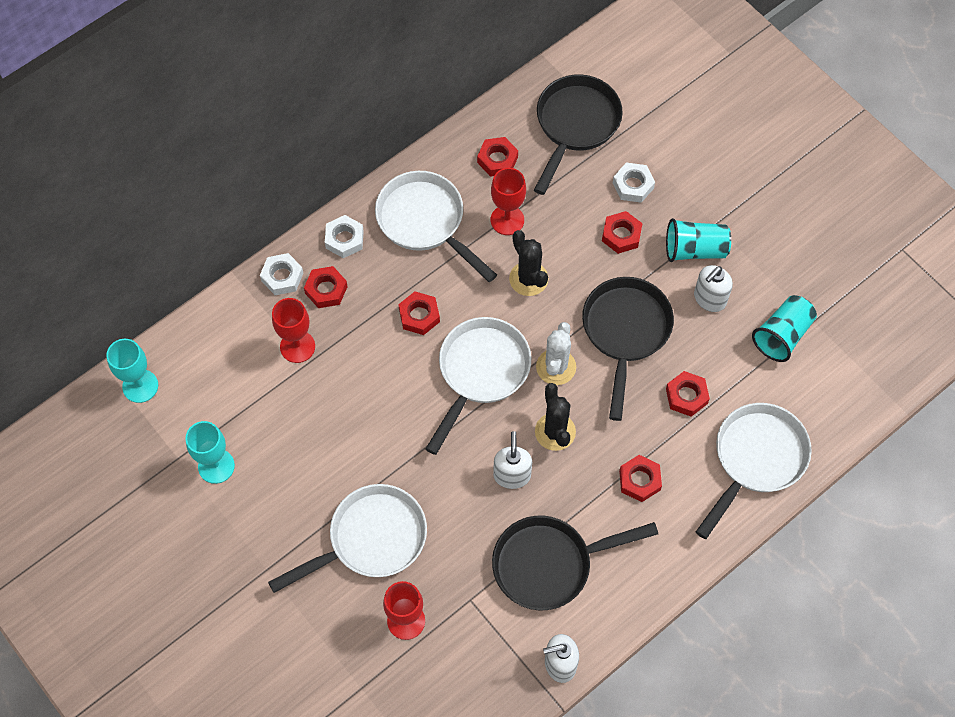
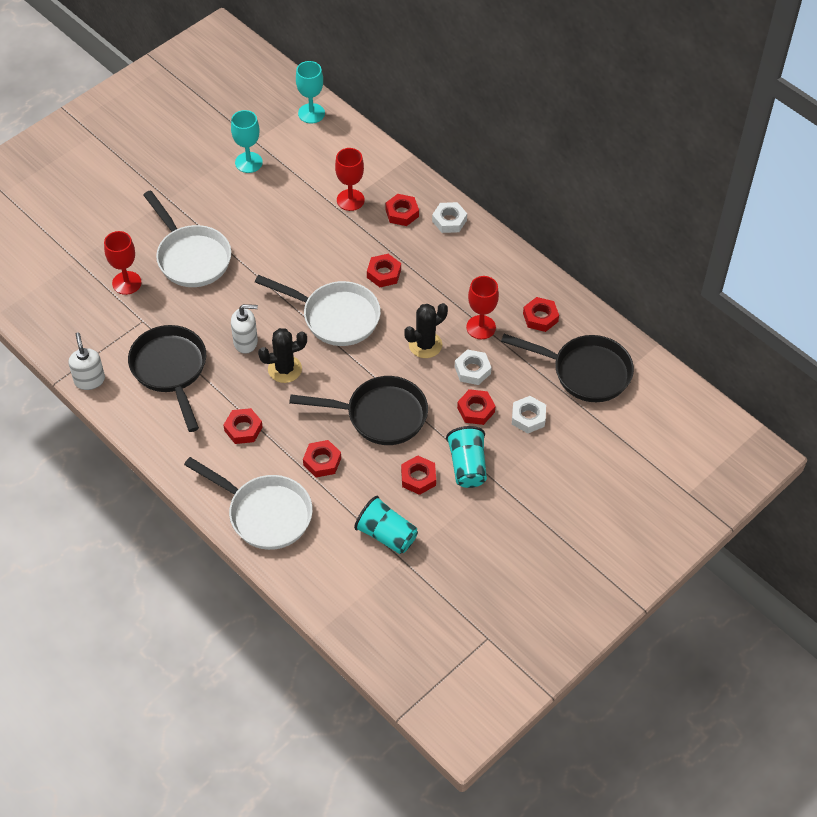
camera: 85 degrees right, 10 degrees down
(282, 277) = (411, 185): white nut -> white nut (472, 370)
(425, 222) = (472, 272): white pan -> none
(556, 367) = (343, 367): white cactus -> none
(709, 299) = (418, 478): white soap dispenser -> red nut

